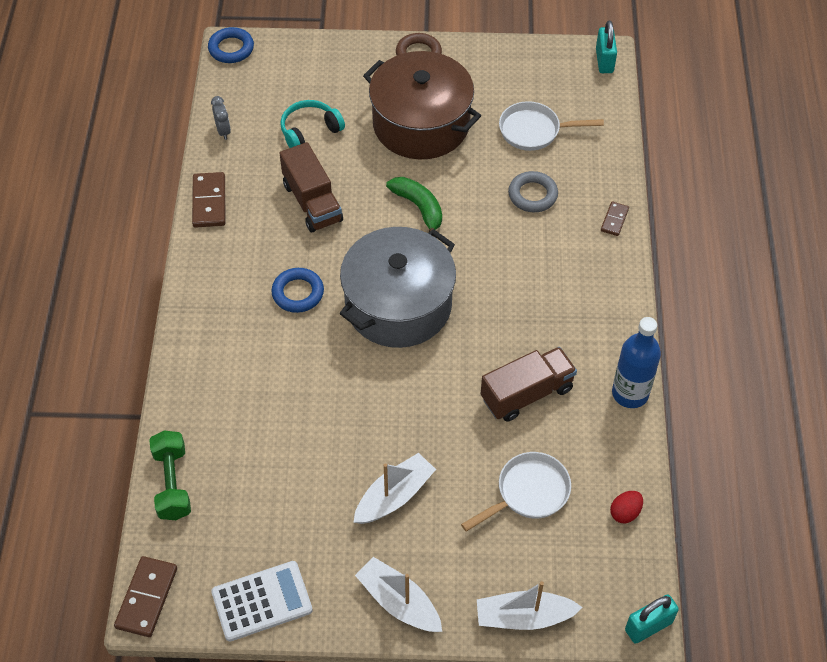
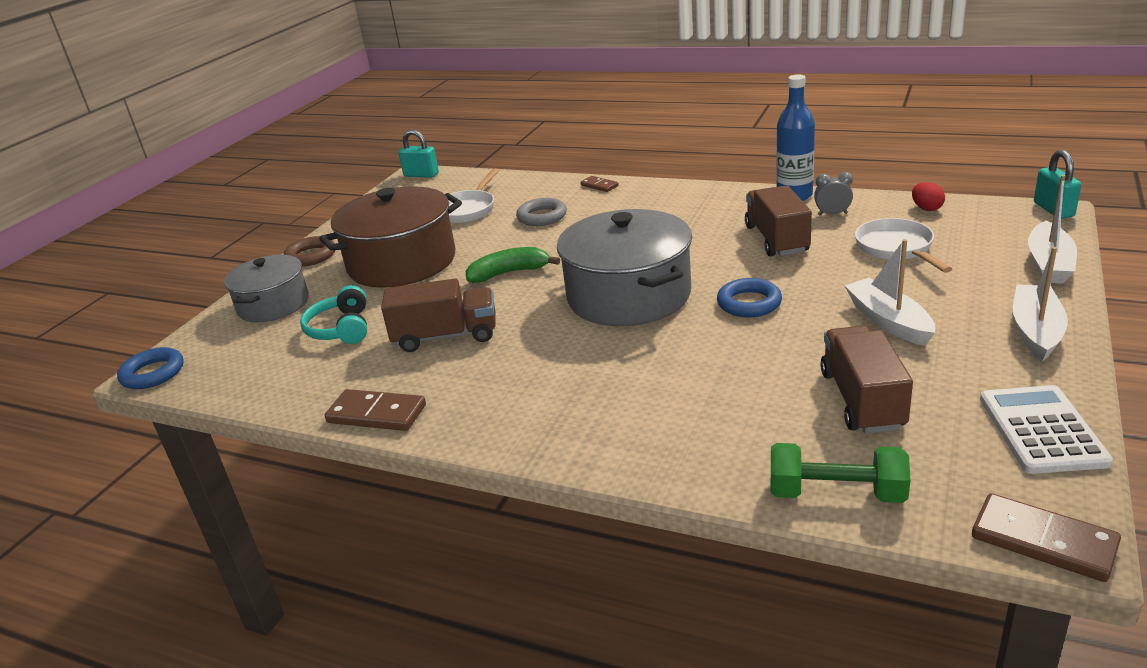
camera: 65 degrees left, 25 degrees down
(223, 131) = (274, 392): grey clock -> grey clock (832, 214)
(278, 488) = (862, 400): none -> brown truck
(298, 293) = (571, 358): blue ring -> blue ring (749, 303)
(335, 70) = (273, 305): none -> grey pot
(399, 602) = (1035, 331): white boat -> white boat turned 135 degrees clockwise

